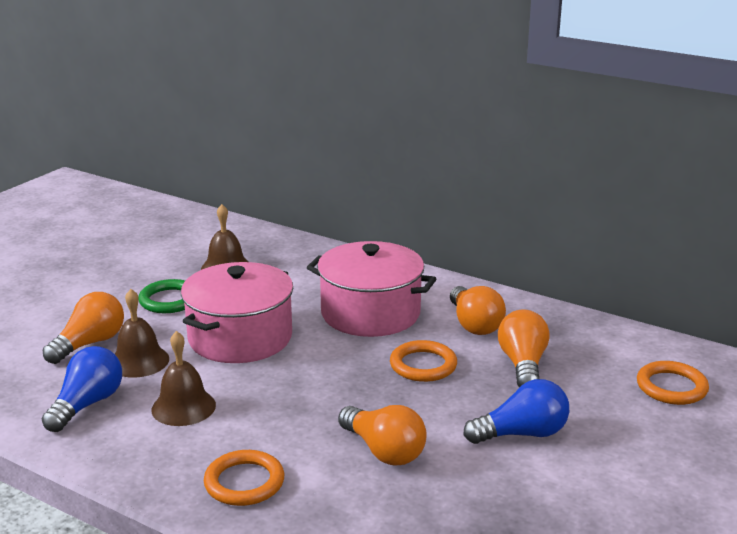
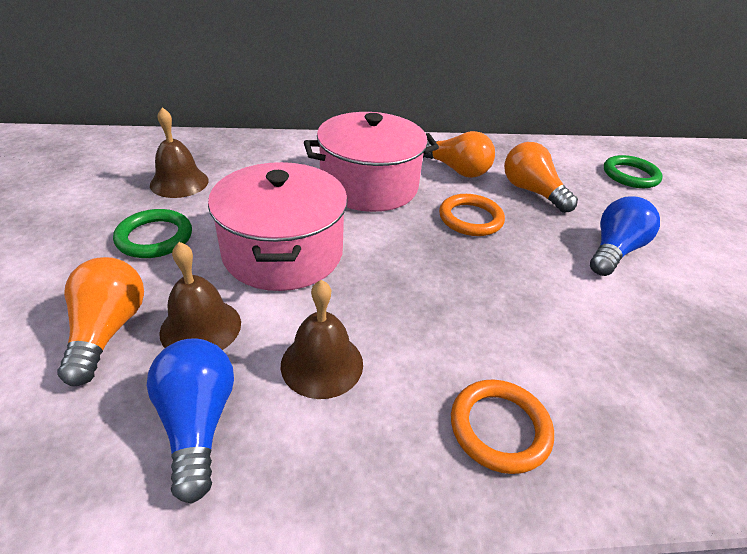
camera: 40 degrees left, 15 degrees up
(383, 451) = (556, 317): orange light bulb -> none
(671, 387) = (630, 175): orange ring -> green ring

